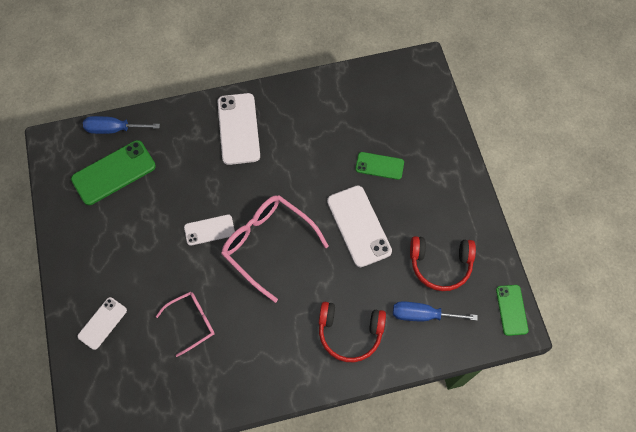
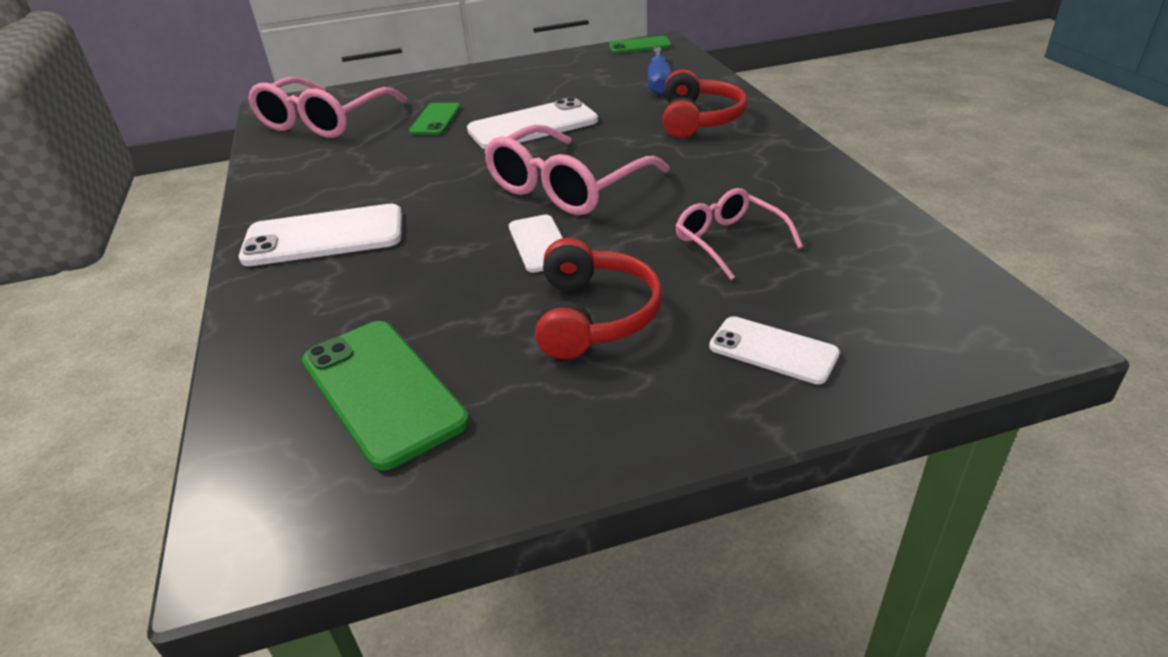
camera: 90 degrees left, 30 degrees down
(114, 129) = (251, 410): blue screwdriver -> none
(388, 99) = (324, 121): none -> pink glasses
(440, 264) = (588, 78): red headphones -> red headphones (594, 315)

